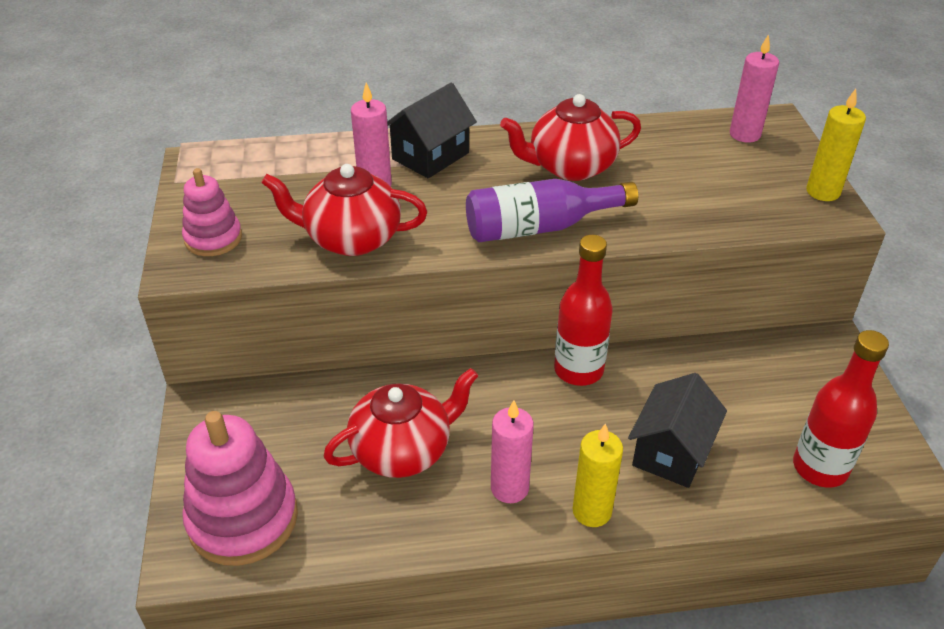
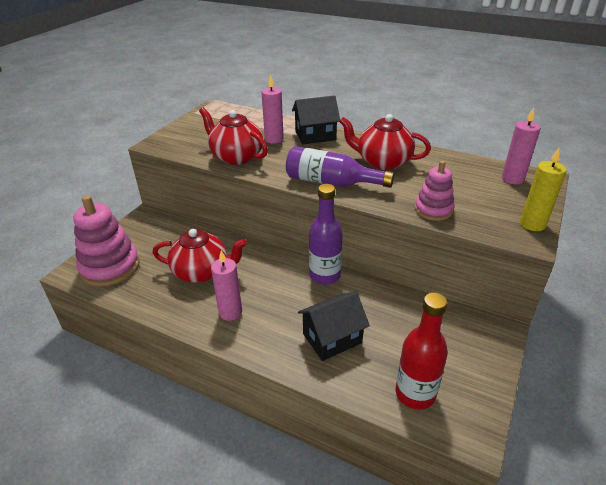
camera: 35 degrees right, 5 degrees down
(213, 238) = (181, 137): pink stacking toy -> pink stacking toy (433, 210)
(578, 370) = (325, 275): red bottle -> purple bottle
(592, 511) = (258, 344): yellow candle -> none

